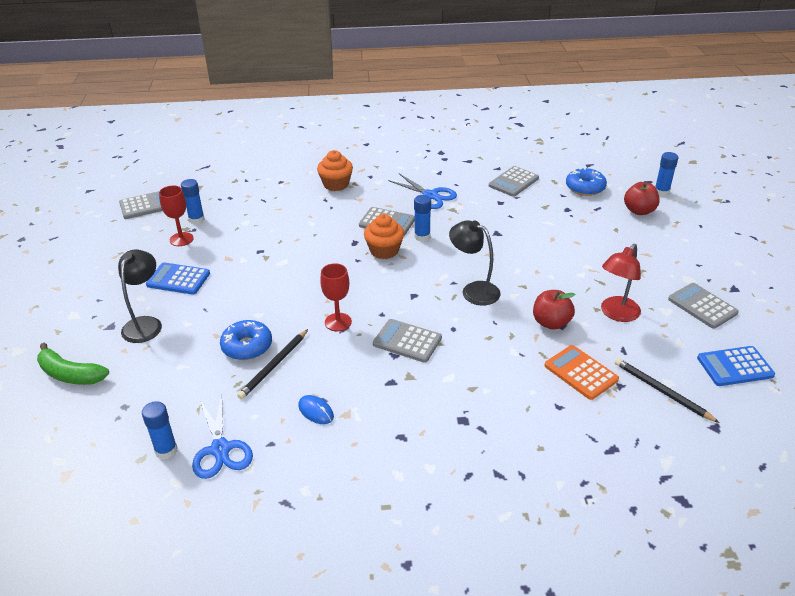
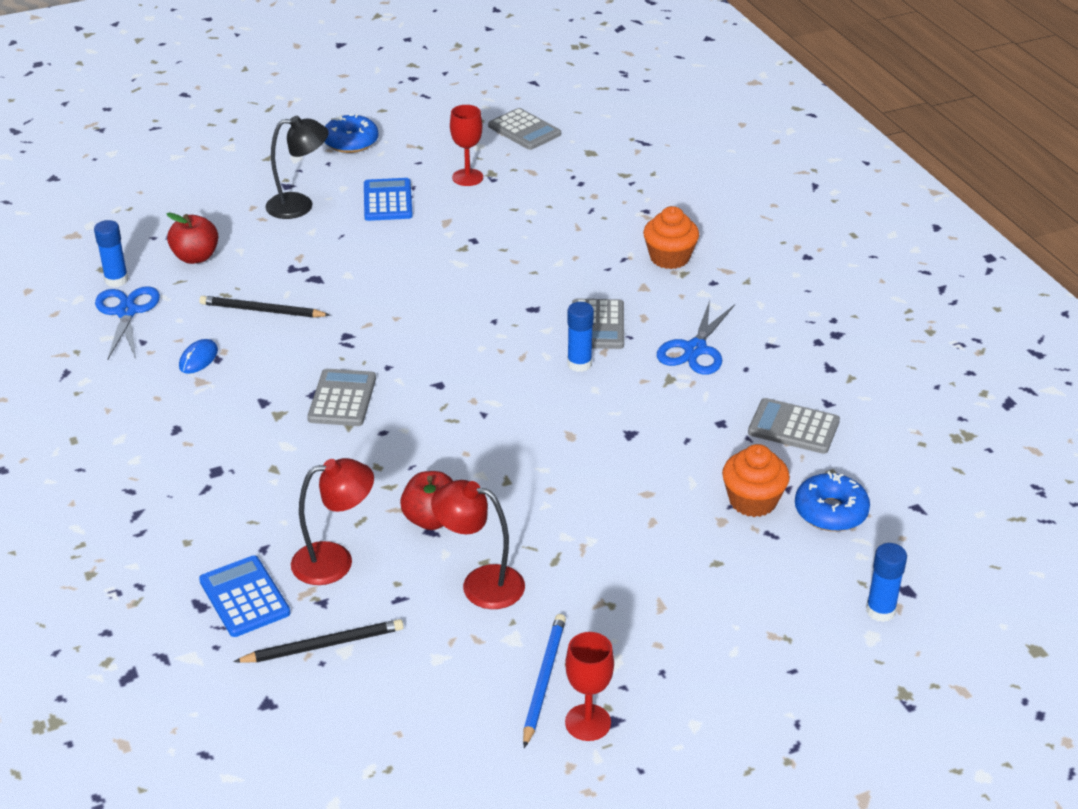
camera: 70 degrees right, 0 degrees up
(70, 374) = (205, 189): green banana -> none
(196, 220) = (515, 175): blue glue stick -> none
(220, 449) = (126, 312): blue scissors -> blue scissors turned 120 degrees clockwise
(247, 346) = (288, 283): blue donut -> blue donut (351, 142)
(338, 322) = (357, 336): red goblet -> red goblet (588, 722)
(384, 251) = (527, 338): orange cupcake -> orange cupcake (753, 501)
(473, 290) = (474, 435): black lamp -> none
(581, 373) = (335, 561): orange calculator -> red lamp
(639, 211) = (794, 586): red apple -> red apple (196, 257)
(662, 392) = (323, 645): black pencil -> black pencil turned 45 degrees clockwise
(702, 306) = (543, 680): grey calculator -> blue pencil
(735, 367) = (405, 723): blue calculator -> blue calculator (244, 597)

